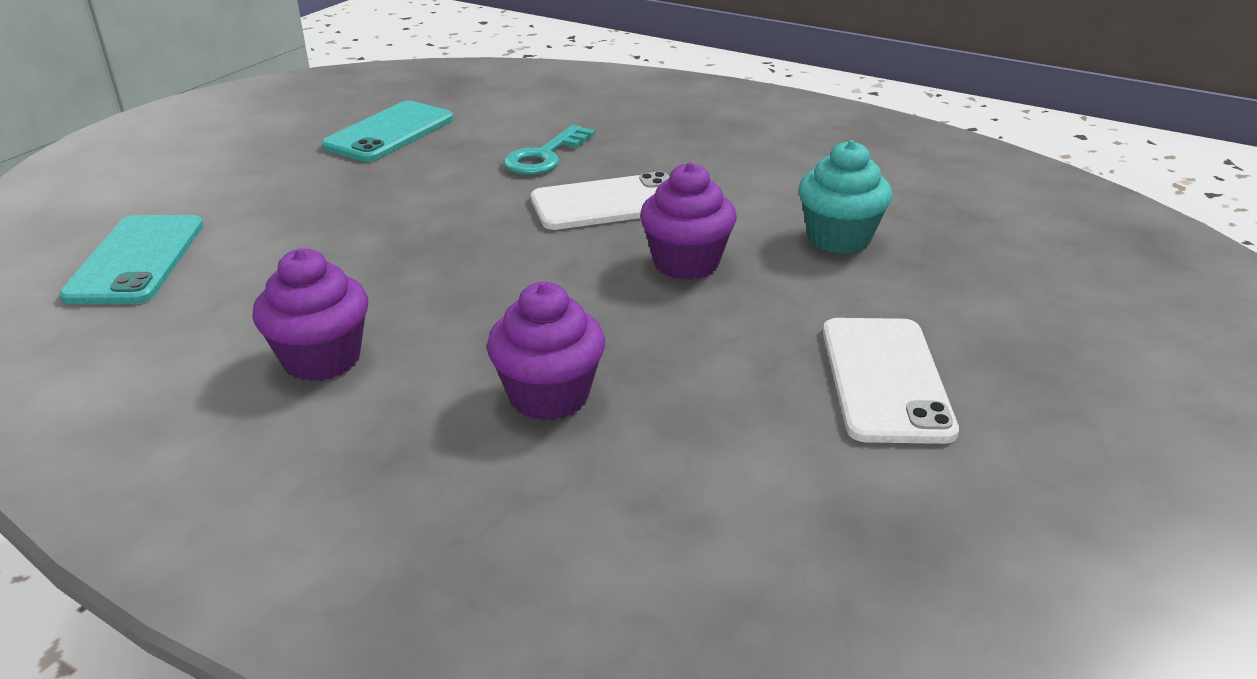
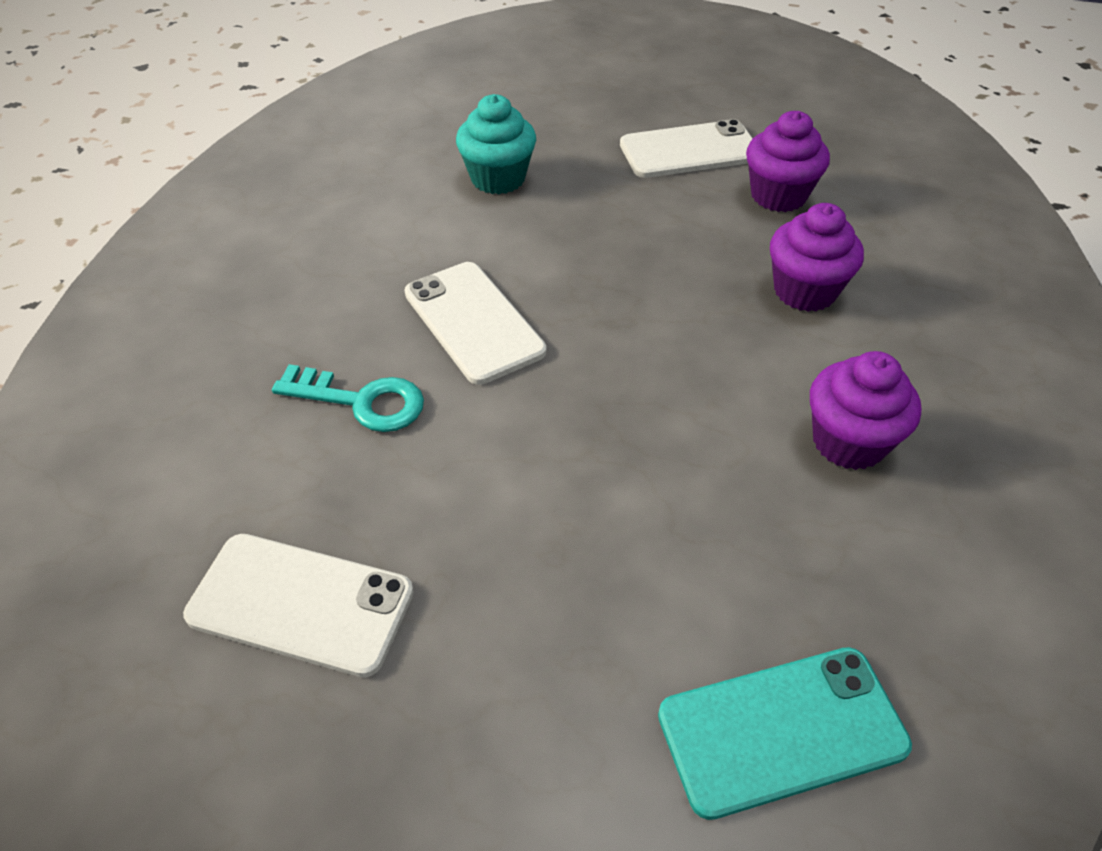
camera: 105 degrees left, 15 degrees up
(389, 132) = (301, 603): turquoise phone -> white phone
(686, 263) = (576, 253): purple cupcake -> purple cupcake (778, 195)

